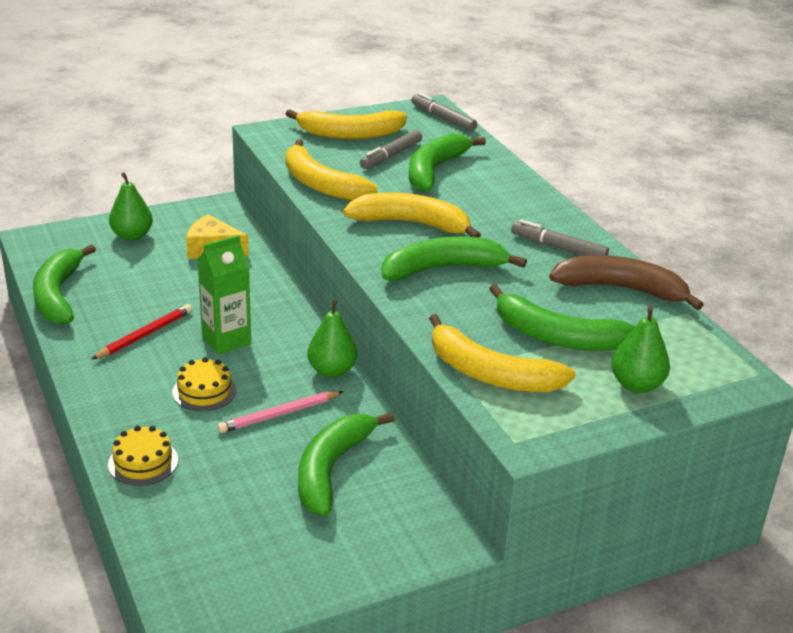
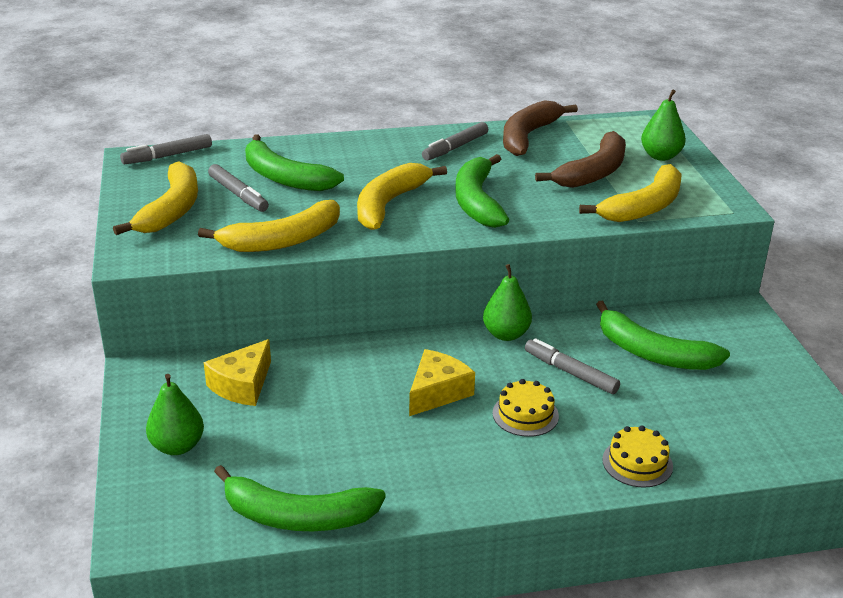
camera: 75 degrees left, 0 degrees up
(145, 335) = (410, 448): red pencil -> none
(226, 340) = (437, 392): green carton -> yellow cheese
(278, 414) = (570, 372): pink pencil -> grey marker
(557, 337) = (593, 172): green banana -> brown banana

